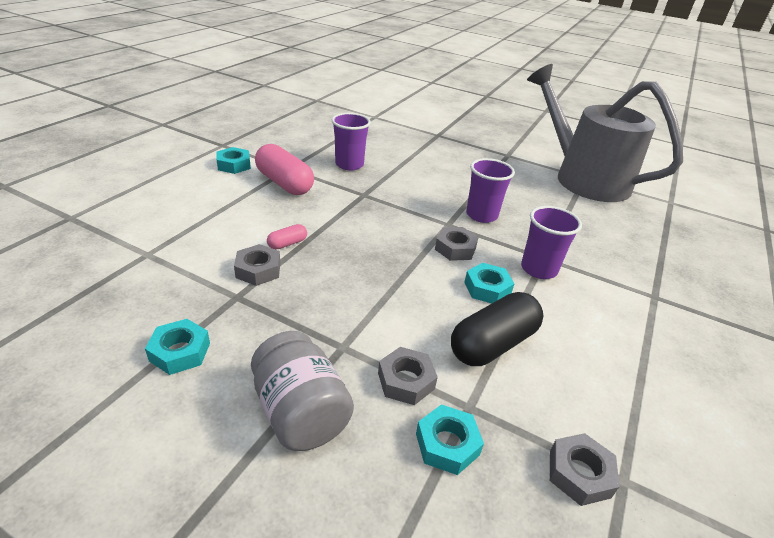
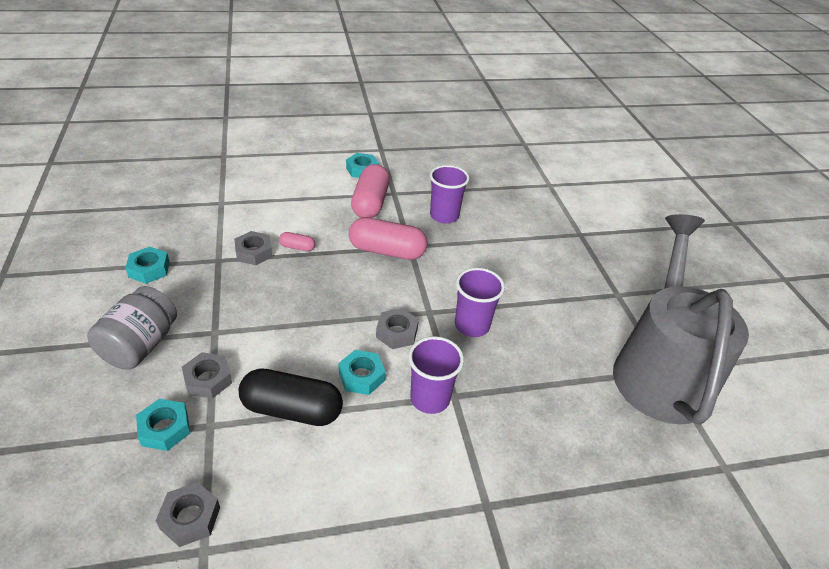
camera: 50 degrees right, 5 degrees up
(355, 206) = (387, 251): none -> pink capsule

